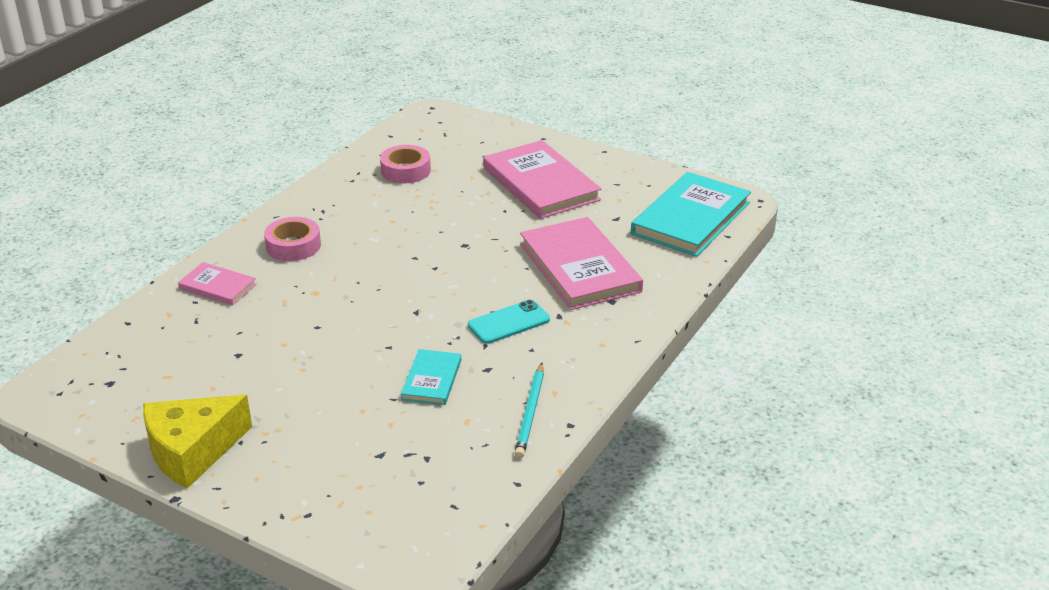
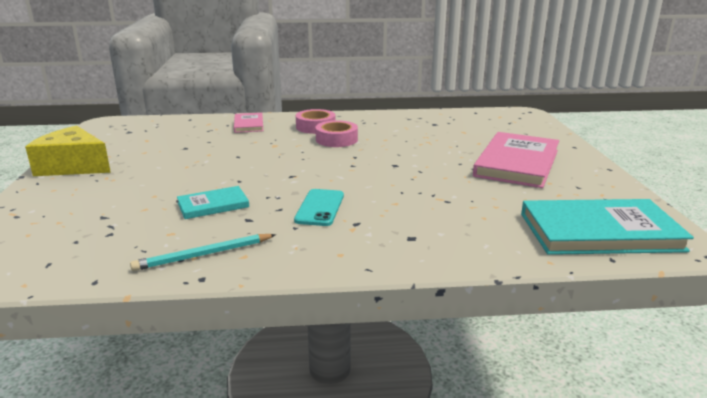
camera: 55 degrees right, 10 degrees down
(405, 170) = (447, 126): pink tape -> pink tape (336, 139)
(508, 322) = (320, 208): turquoise phone -> turquoise phone turned 75 degrees clockwise
(579, 267) = (436, 210): pink book -> none

